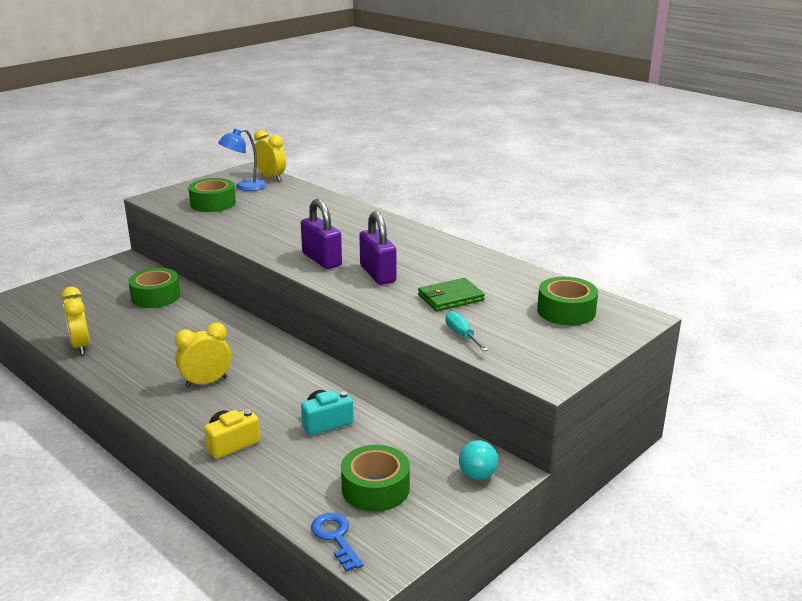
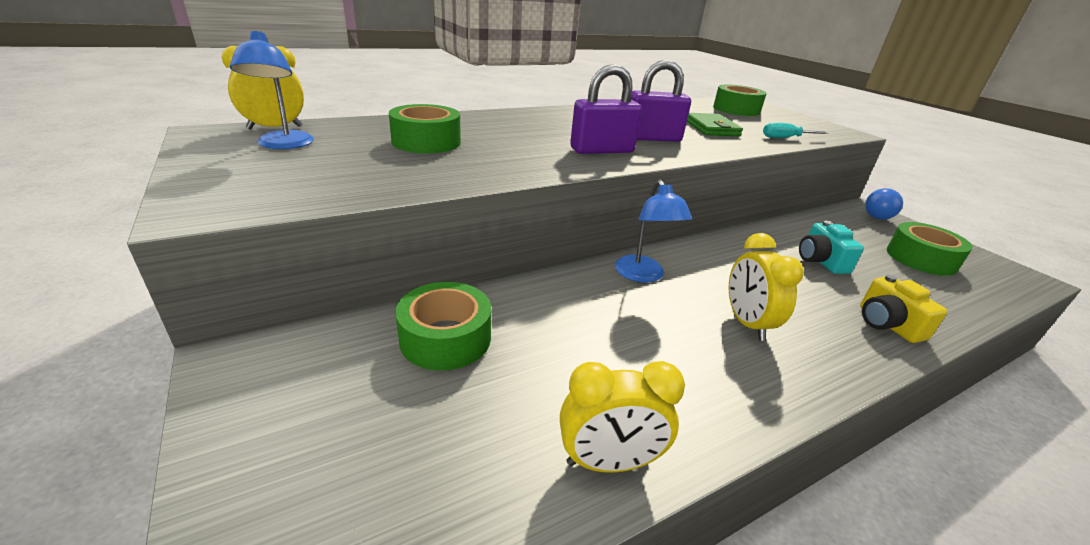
camera: 75 degrees left, 5 degrees up
(213, 203) = (321, 171): green tape -> green tape (426, 142)
(250, 342) = (643, 275): none -> blue lamp
(336, 537) = (1009, 290): blue key -> none
(477, 475) = (876, 218): turquoise ball -> blue ball

